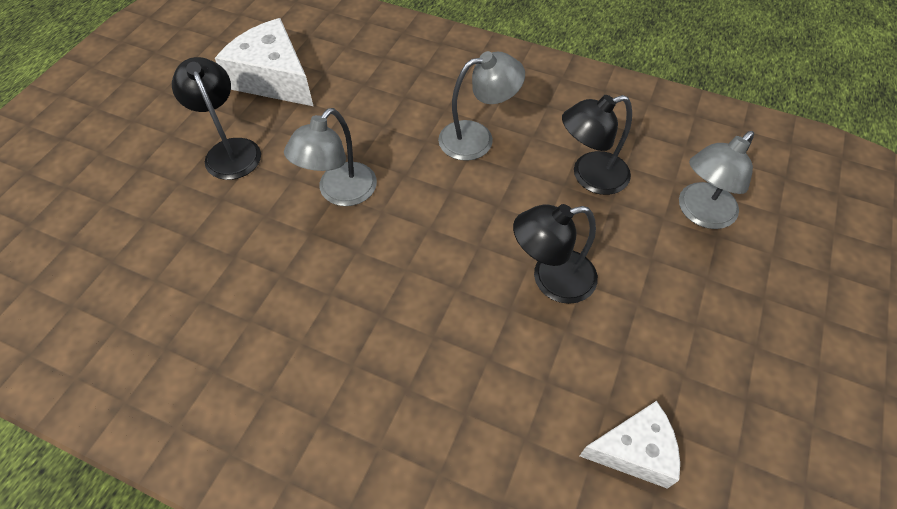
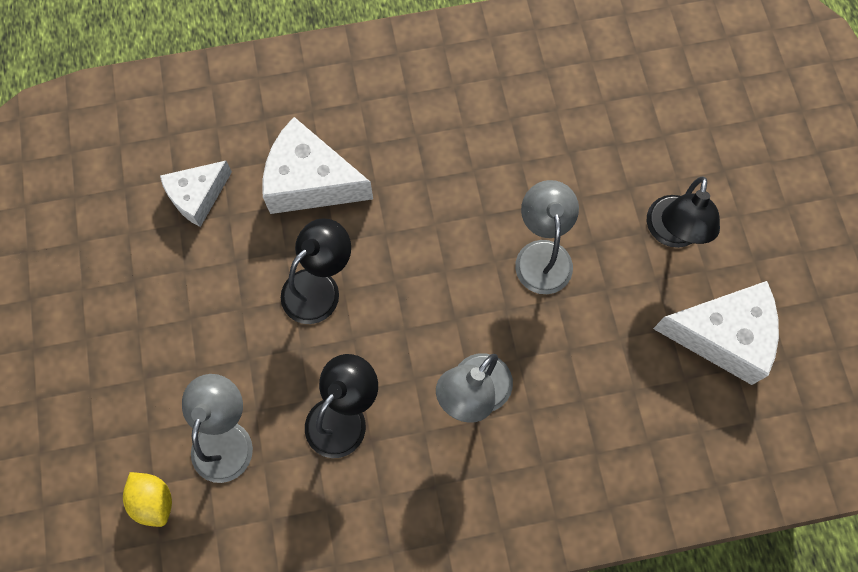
camera: 145 degrees right, 15 degrees up
(230, 150) = (672, 233): black lamp -> black lamp turned 75 degrees clockwise
(496, 386) = (310, 181): none -> white cheese
(782, 203) = (154, 500): none -> yellow lemon

